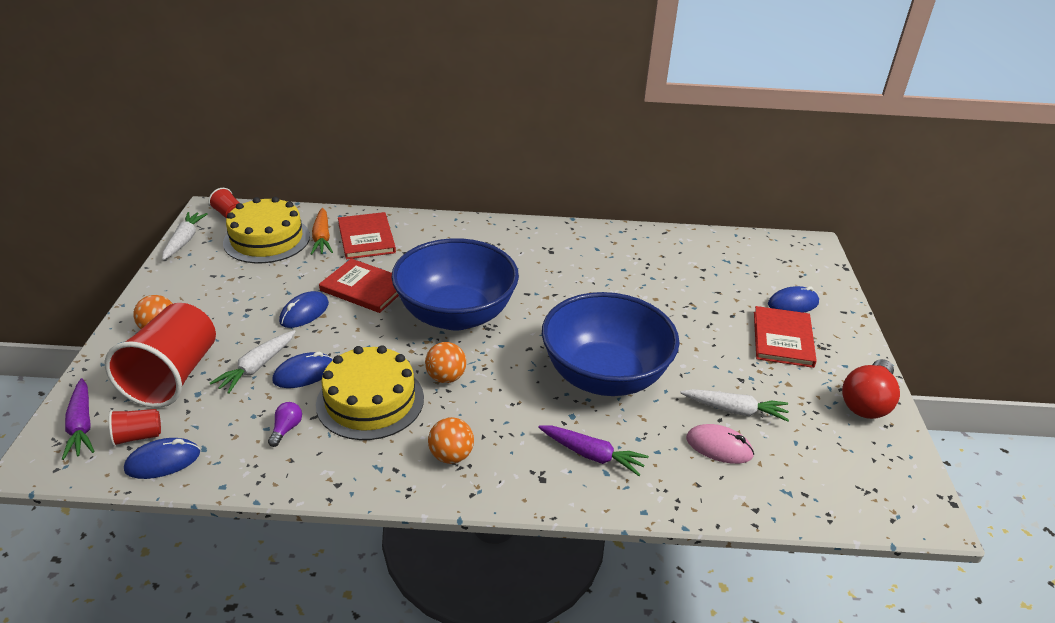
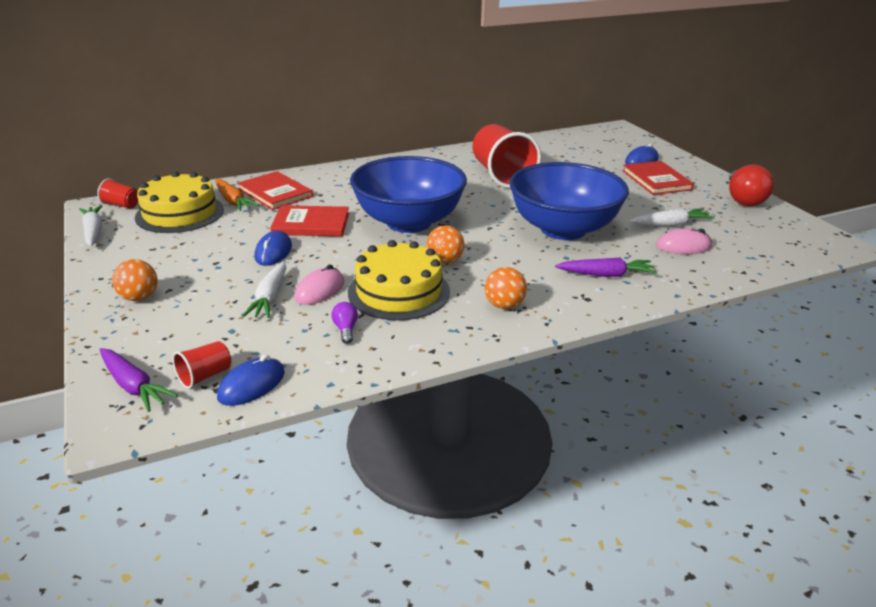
camera: 25 degrees left, 5 degrees down
(173, 376) = (192, 325): red cup -> red cup (501, 175)
(304, 373) = (320, 290): blue mouse -> pink mouse

